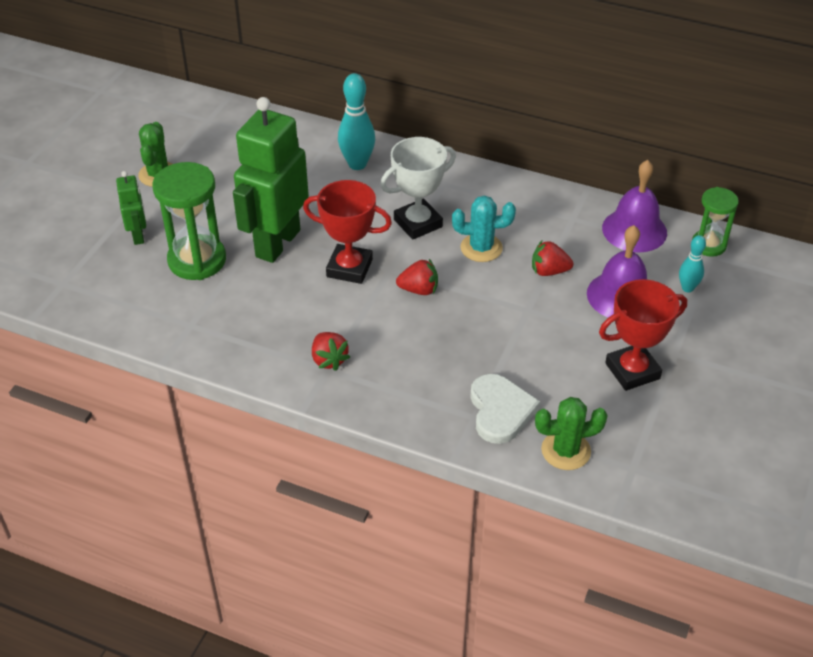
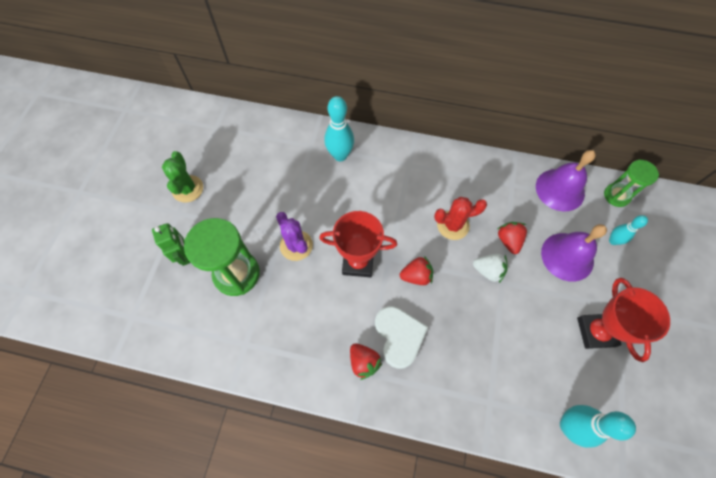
camera: 10 degrees left, 20 degrees up
(277, 243) = (296, 245): green robot -> purple cactus
(418, 223) = (399, 208): white trophy -> none
(481, 248) = (453, 225): turquoise cactus -> red cactus
(500, 410) = (508, 392): white heart -> white heart (399, 336)
(512, 296) = (488, 271): none -> white strawberry
(549, 271) = (508, 241): red strawberry -> red strawberry turned 90 degrees clockwise
(566, 451) = (568, 425): green cactus -> turquoise bowling pin
(632, 371) = (595, 332): red trophy -> red trophy turned 60 degrees counterclockwise

